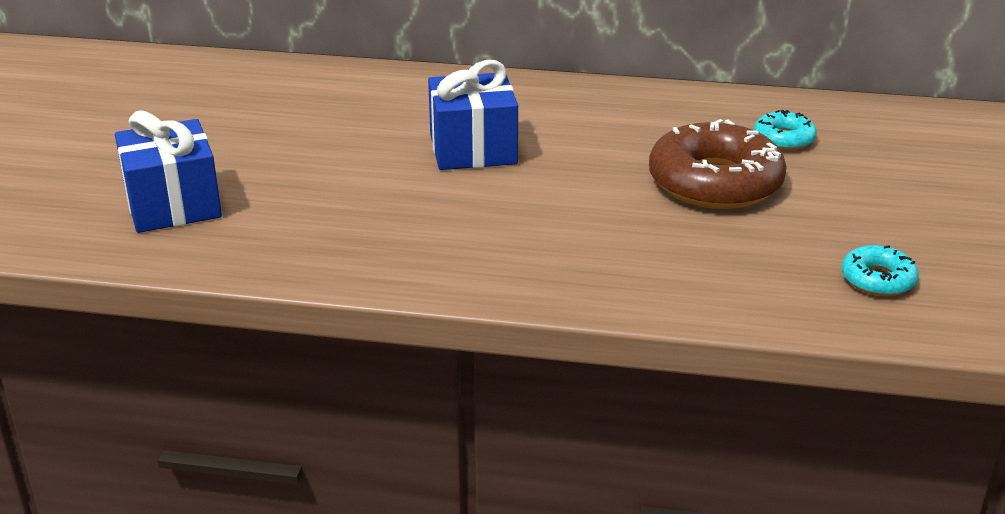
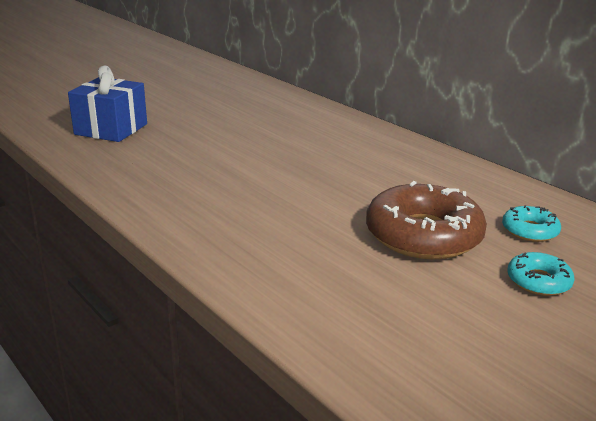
camera: 40 degrees right, 5 degrees down
(473, 149) = (301, 159): blue gift -> none
(878, 279) = (436, 354): turquoise donut -> turquoise donut (538, 281)

